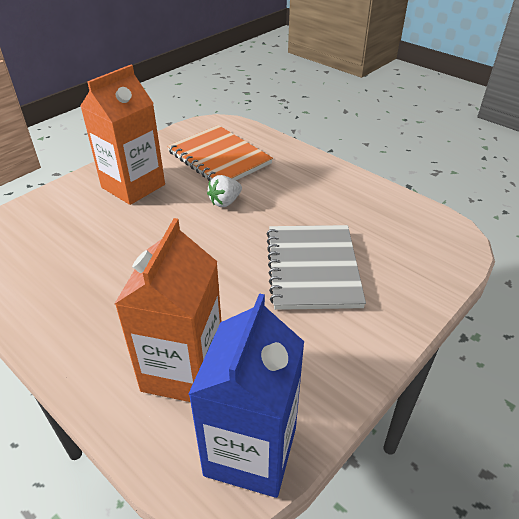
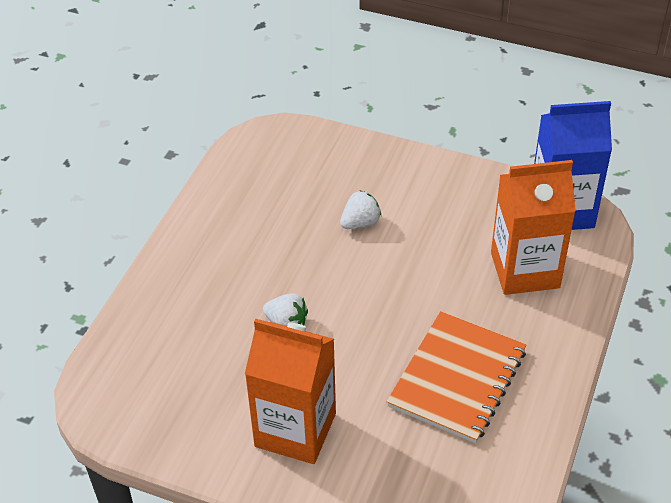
camera: 110 degrees left, 5 degrees up
(219, 158) = (191, 364): orange notebook -> orange notebook (457, 378)
(312, 268) = (360, 222): grey notebook -> white strawberry

